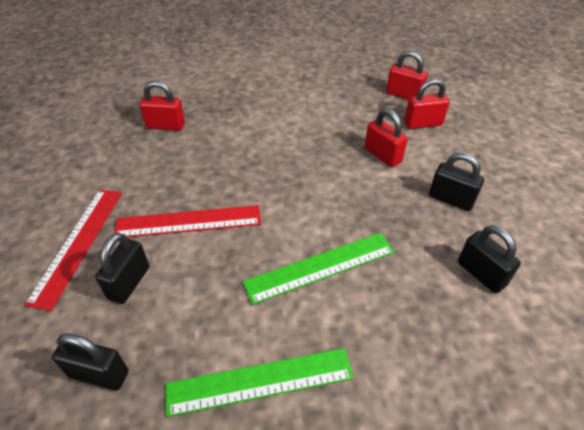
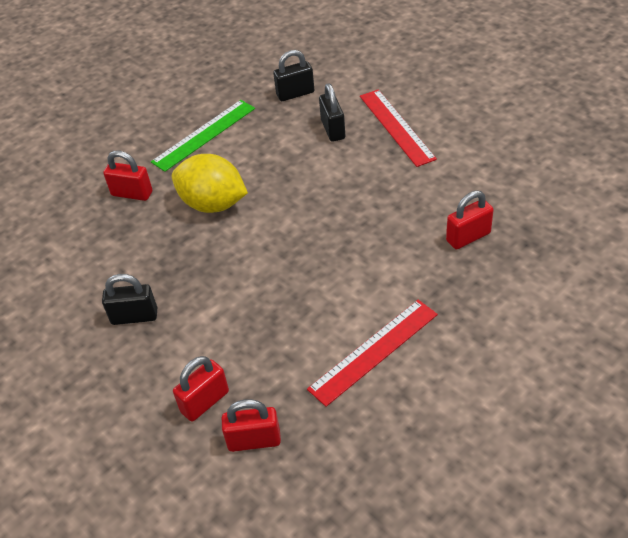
camera: 150 degrees right, 0 degrees up
(188, 222) = (339, 178): red ruler -> red ruler (374, 351)
(320, 267) = (213, 204): green ruler -> yellow lemon
(382, 155) = (225, 329): red padlock -> red padlock (132, 193)
(481, 274) = (87, 264): black padlock -> none

